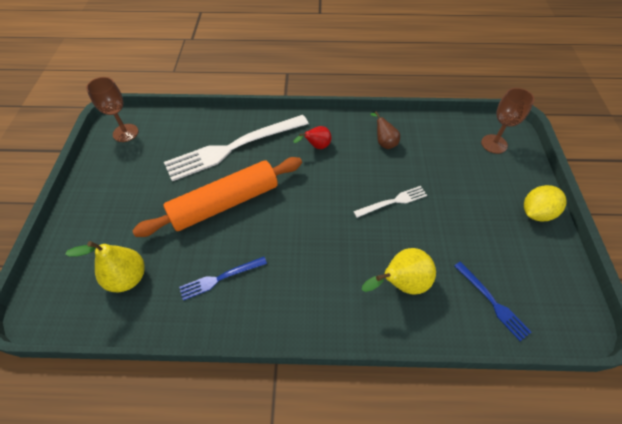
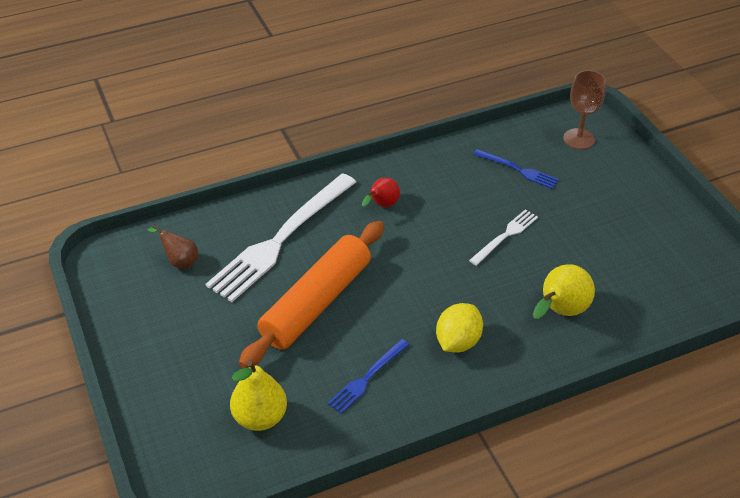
camera: 25 degrees left, 10 degrees down
(125, 133) = (122, 268): brown goblet -> none
(384, 142) = (458, 176): brown pear -> brown pear (180, 261)
(492, 302) = (655, 295): blue fork -> blue fork (518, 170)
(536, 213) = (656, 197): yellow lemon -> yellow lemon (458, 342)

